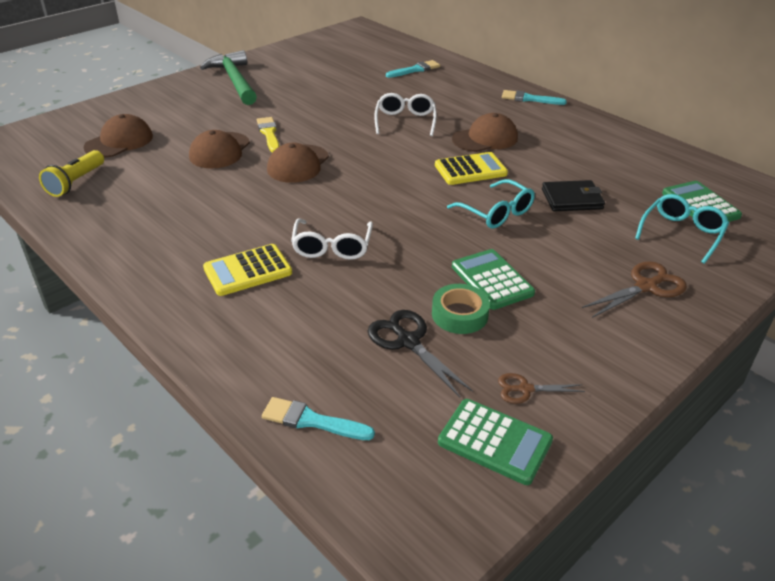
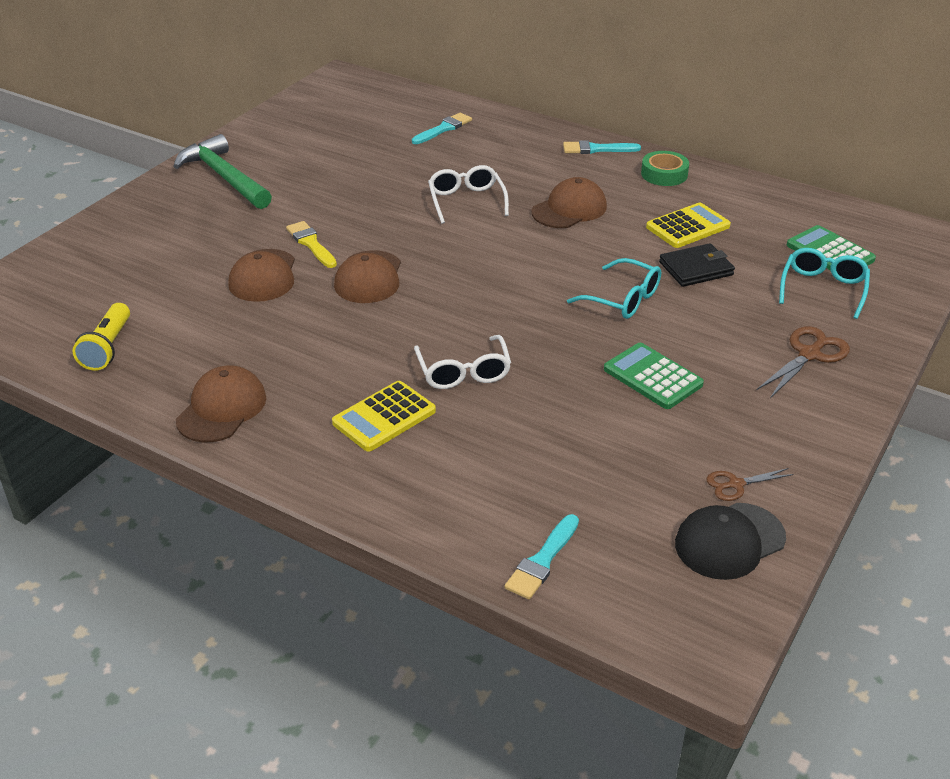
camera: 15 degrees left, 0 degrees up
(119, 142) = (127, 285): brown cap -> brown cap (222, 409)
(312, 421) = (542, 561): turquoise brush -> turquoise brush turned 60 degrees counterclockwise
(408, 341) = (598, 460): black scissors -> none
(459, 314) = (637, 421): green tape -> green tape (664, 174)
(470, 170) = (571, 251): yellow calculator -> yellow calculator (688, 227)
(494, 442) = (729, 541): green calculator -> black cap

